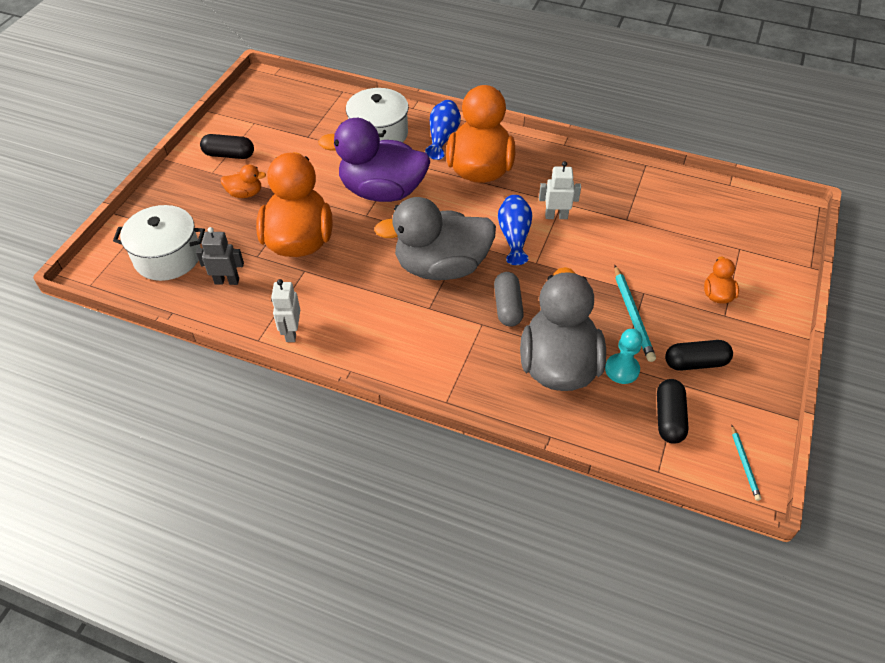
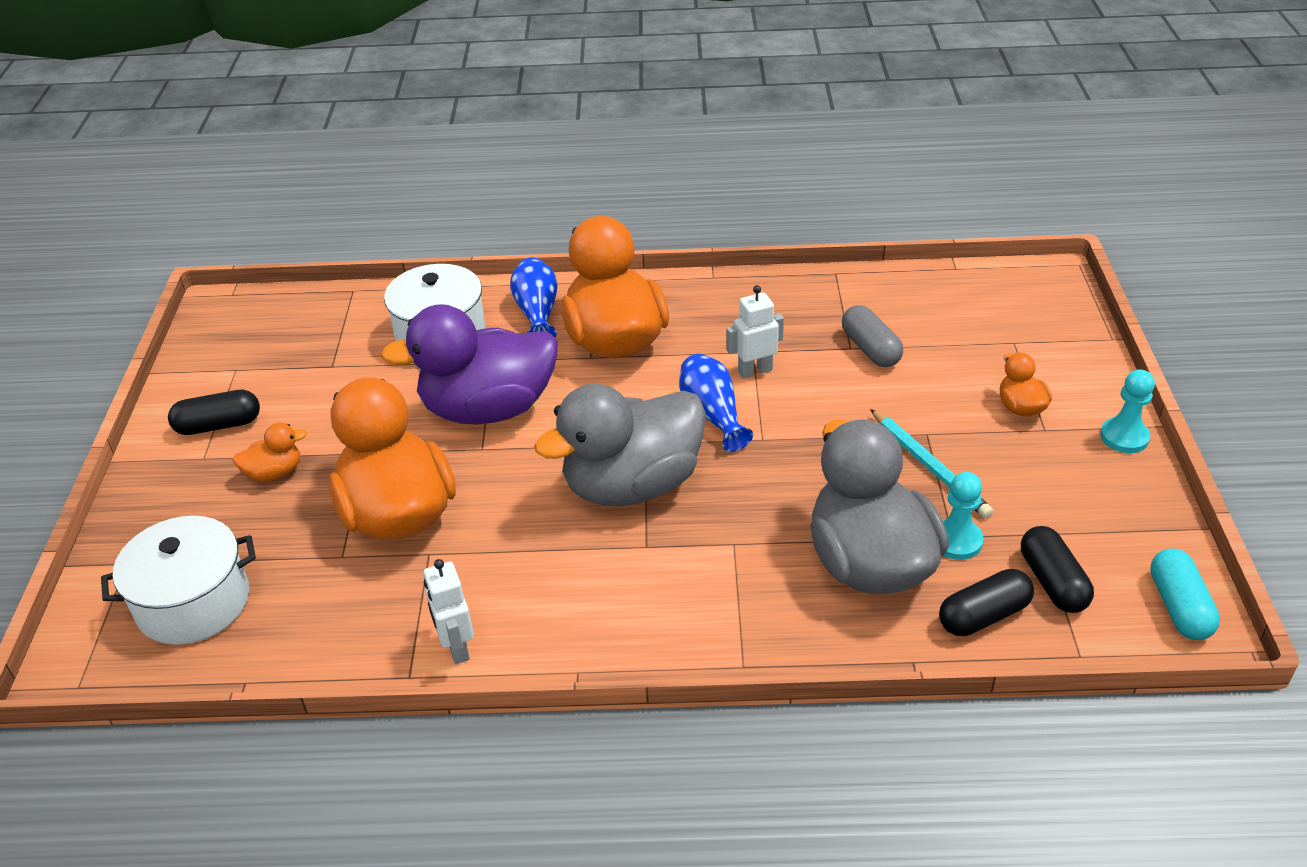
camera: 20 degrees left, 10 degrees down
(227, 281) = (312, 607): grey robot -> none
(507, 306) = (756, 509): grey capsule -> grey capsule (870, 349)
(695, 363) = (1044, 500): black capsule -> black capsule (983, 616)
(744, 464) = (1179, 607): turquoise pencil -> turquoise capsule
(777, 338) = (1124, 437): none -> turquoise pawn

